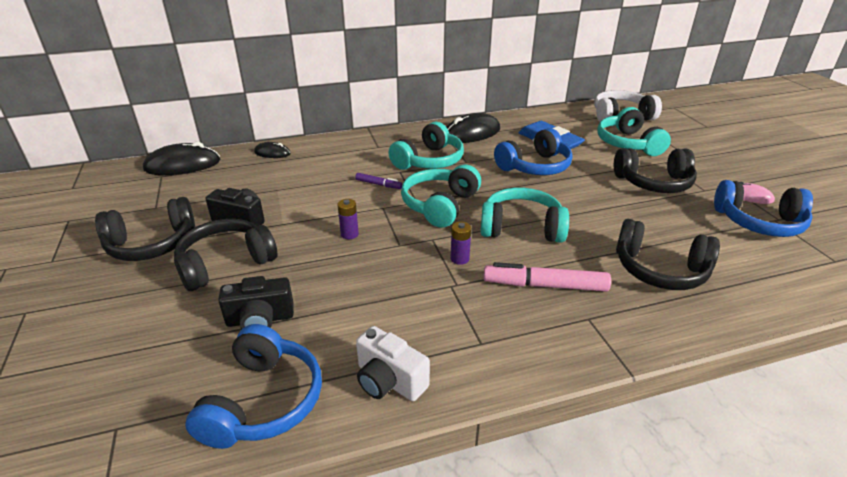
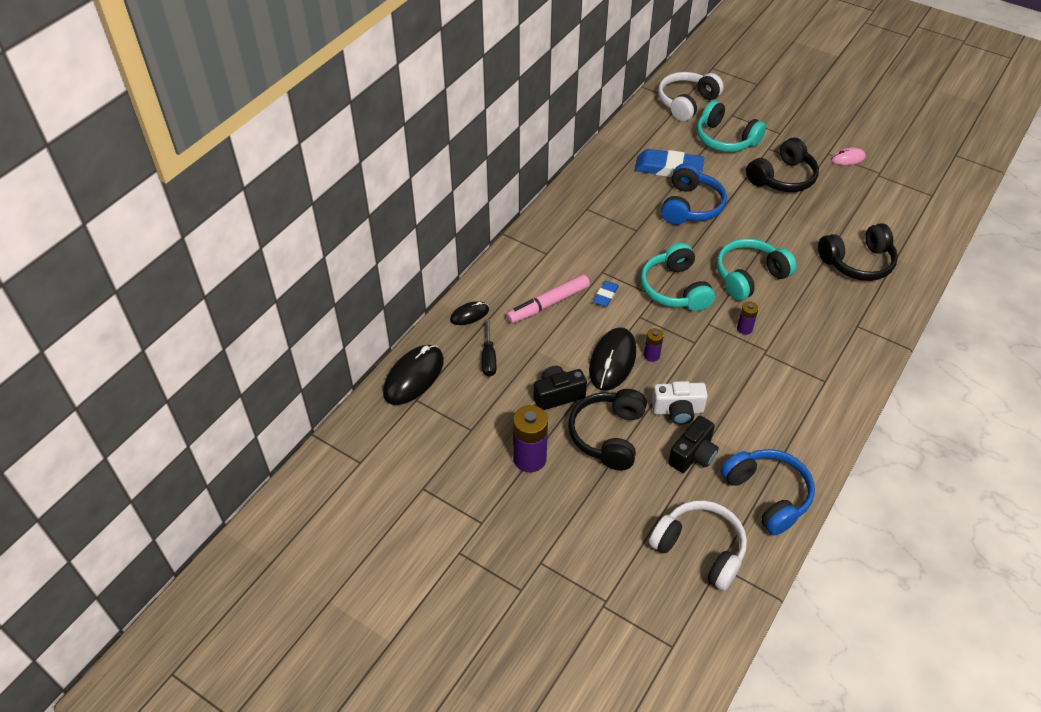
camera: 40 degrees left, 15 degrees up
(129, 399) = (700, 549): none -> white headphones
(152, 244) = (529, 459): black headphones -> purple battery
(240, 178) = (488, 358): none -> black screwdriver
(379, 184) = (605, 295): purple marker -> blue eraser
(389, 381) = (810, 437): white camera -> white camera (678, 410)
(429, 161) = (608, 246): turquoise headphones -> none
(471, 133) = (599, 192): black mouse -> black mouse (612, 361)
(545, 285) = (813, 317): pink marker -> pink marker (548, 304)
(759, 222) = (872, 183): blue headphones -> none

